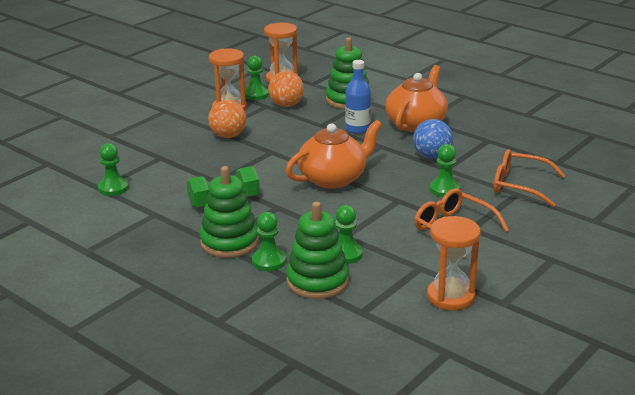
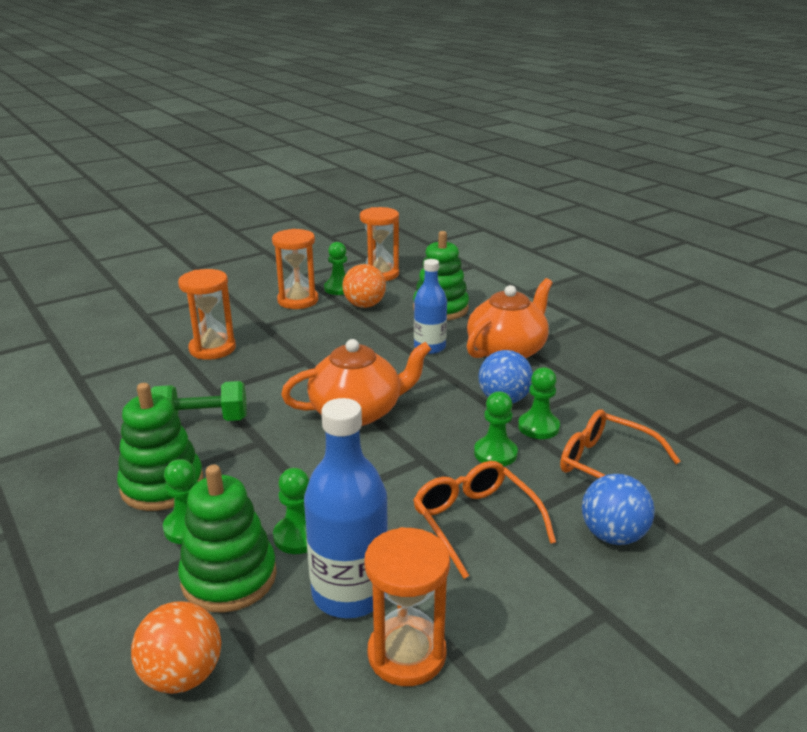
camera: 15 degrees right, 0 degrees up
(113, 188) = (92, 381): green pawn -> green pawn (538, 427)
(189, 152) = (212, 349): none -> orange hourglass
(228, 136) = (272, 334): orange ball -> orange ball (182, 675)
(398, 276) = (350, 593): none -> blue bottle
(540, 222) = (612, 535): none -> blue ball

